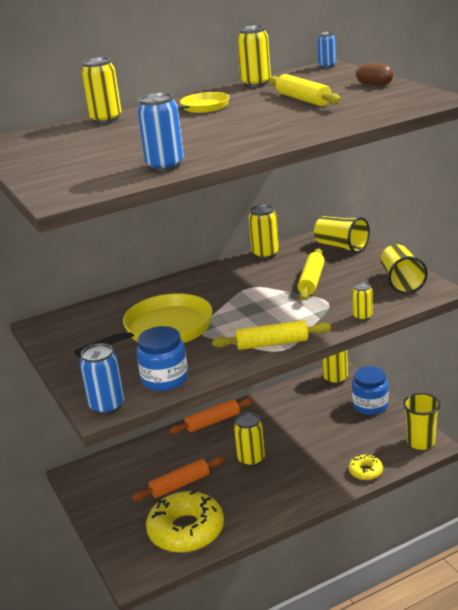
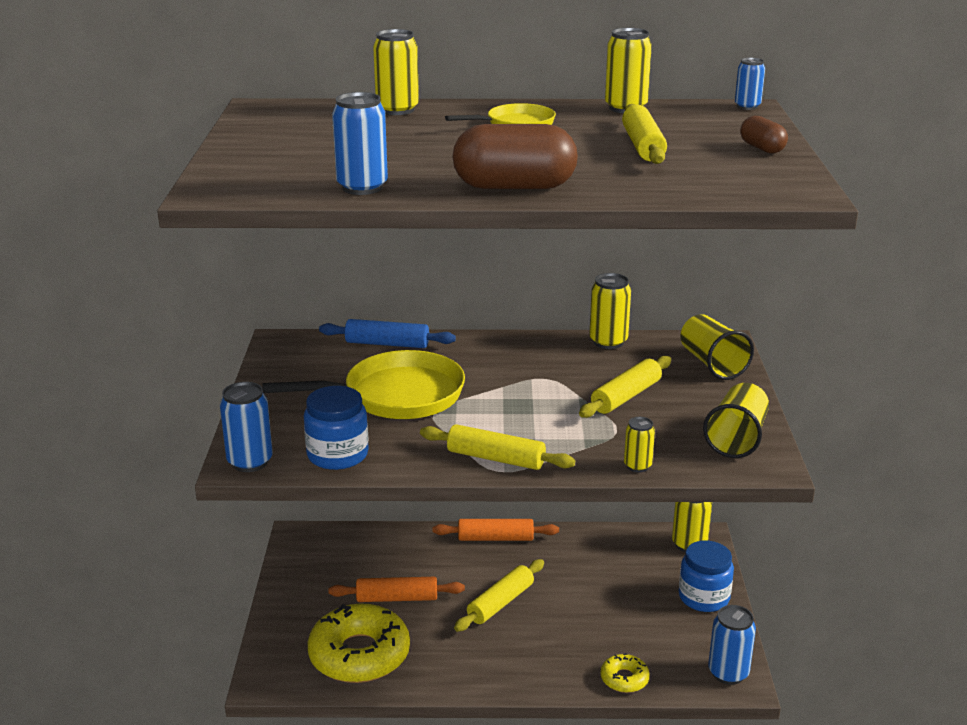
camera: 25 degrees right, 0 degrees up
(120, 301) = (387, 344): none -> blue rolling pin
(251, 459) = (500, 603): yellow can -> yellow rolling pin
(265, 139) = (514, 187): none -> brown capsule
(421, 442) = (728, 673): yellow cup -> blue can

